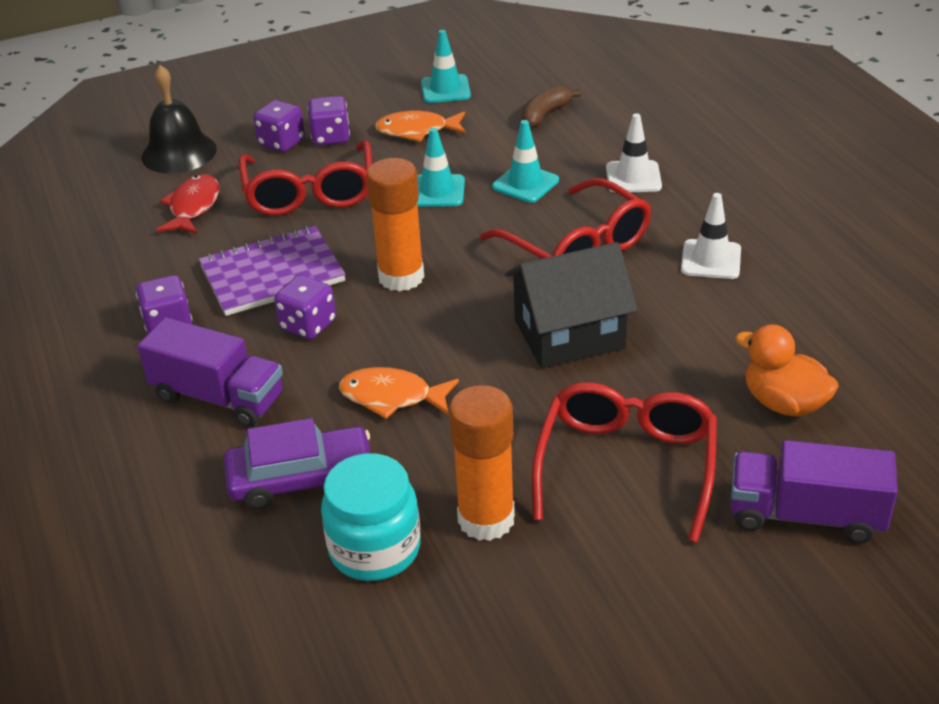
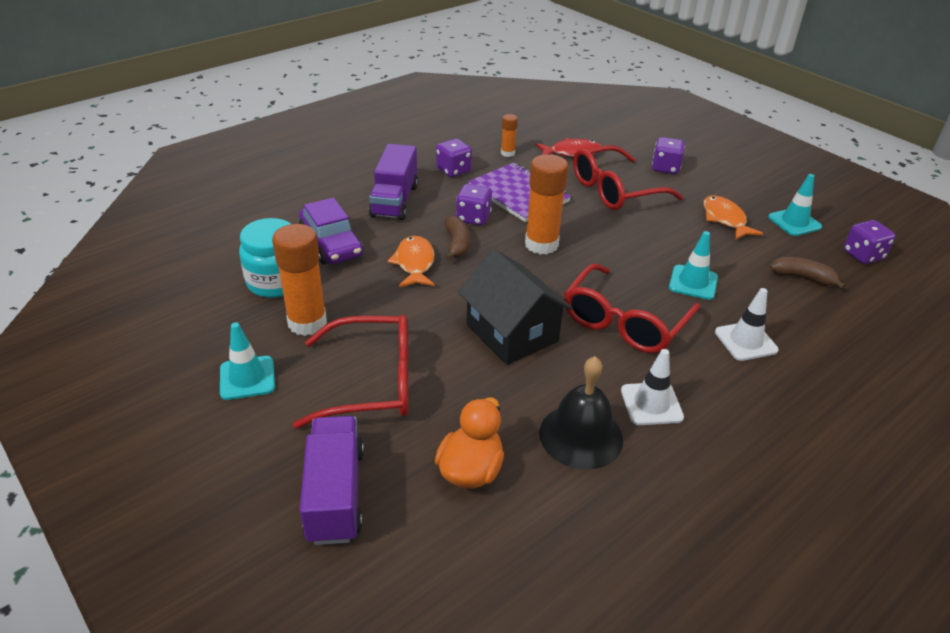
camera: 70 degrees right, 0 degrees up
(154, 264) = (507, 153): none -> orange glue stick
(179, 153) = (625, 135): black bell -> black bell (581, 436)
(330, 137) = (687, 185): purple dice -> purple dice (863, 255)
(364, 350) = (457, 244): none -> brown banana
(437, 191) = (653, 242): turquoise traffic cone -> turquoise traffic cone (247, 378)

